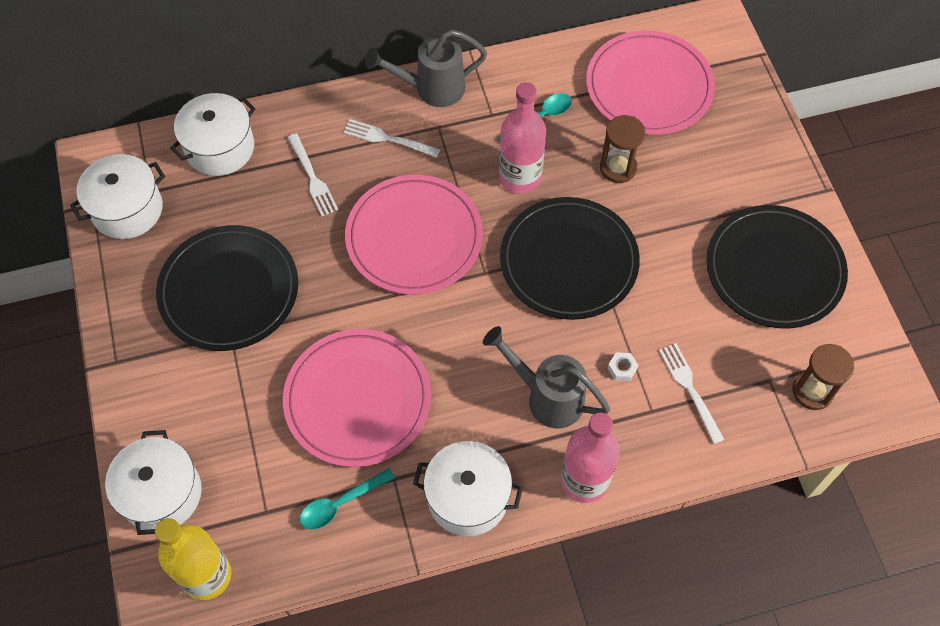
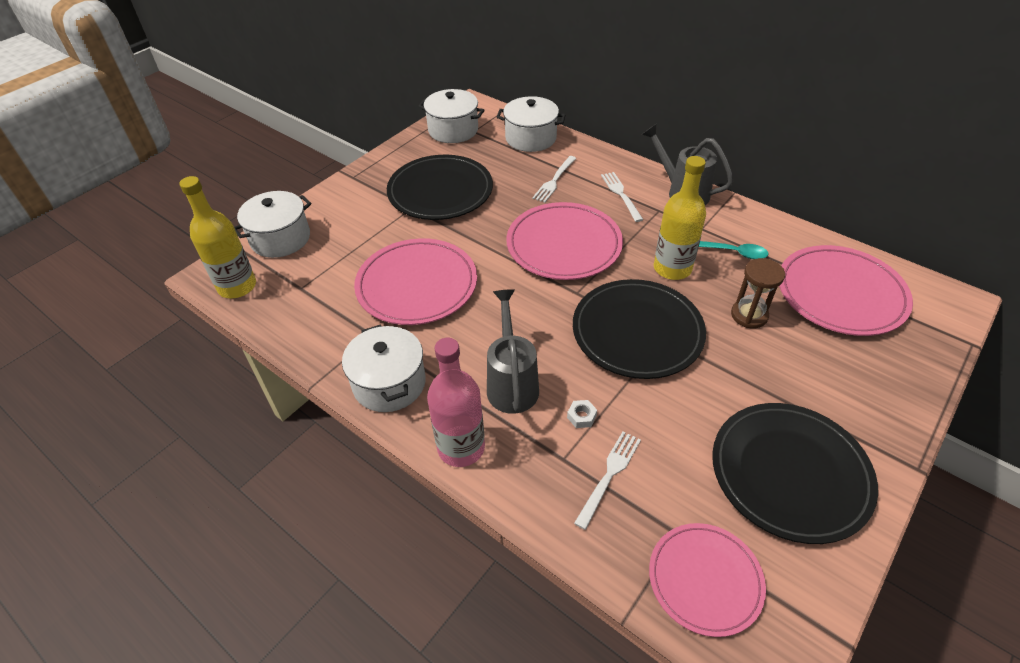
camera: 55 degrees right, 15 degrees down
(340, 503) = (333, 319): turquoise spoon -> none
(520, 177) = (672, 268): pink bottle -> yellow bottle
(812, 391) = (705, 580): brown hourglass -> pink plate

